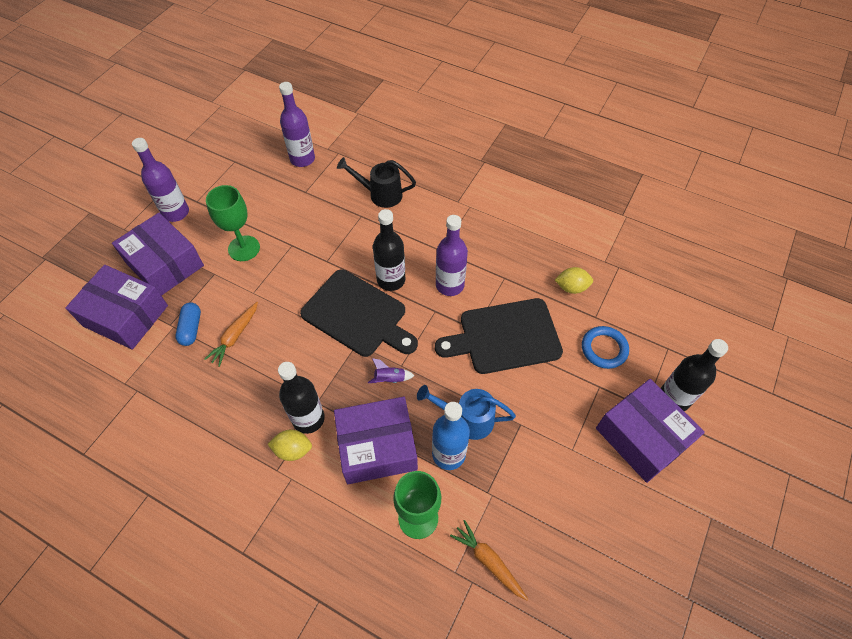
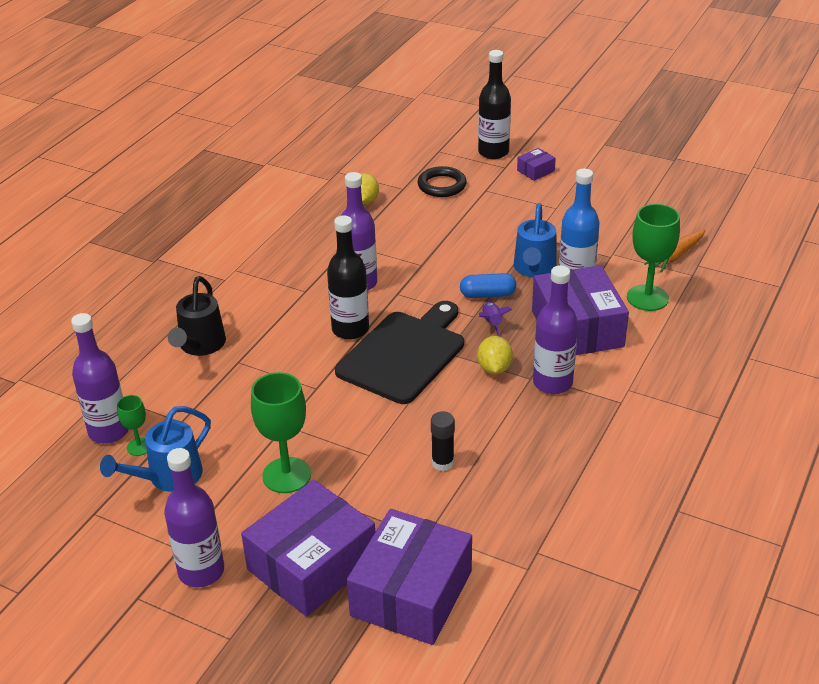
camera: 90 degrees left, 20 degrees down
(191, 328) = (431, 511): blue capsule -> blue capsule (487, 294)
(235, 337) = (442, 463): orange carrot -> black glue stick
(255, 190) = (168, 477): none -> blue watering can
(285, 174) = (139, 447): none -> green goblet
(293, 450) = (593, 391): yellow lemon -> yellow lemon (494, 368)
(308, 419) = (552, 383): black bottle -> purple bottle
(505, 337) = (430, 244): black cutting board -> none
(604, 349) = (442, 185): blue ring -> black ring
(642, 437) = (535, 171): purple box -> purple box, size x0.42

